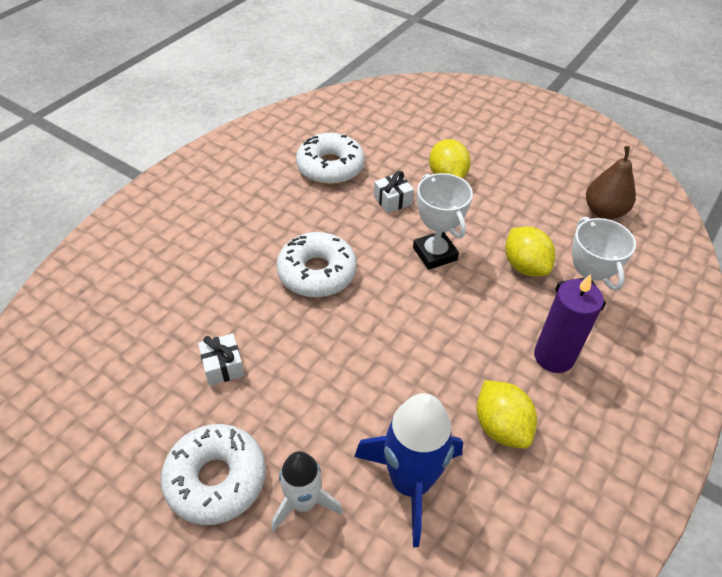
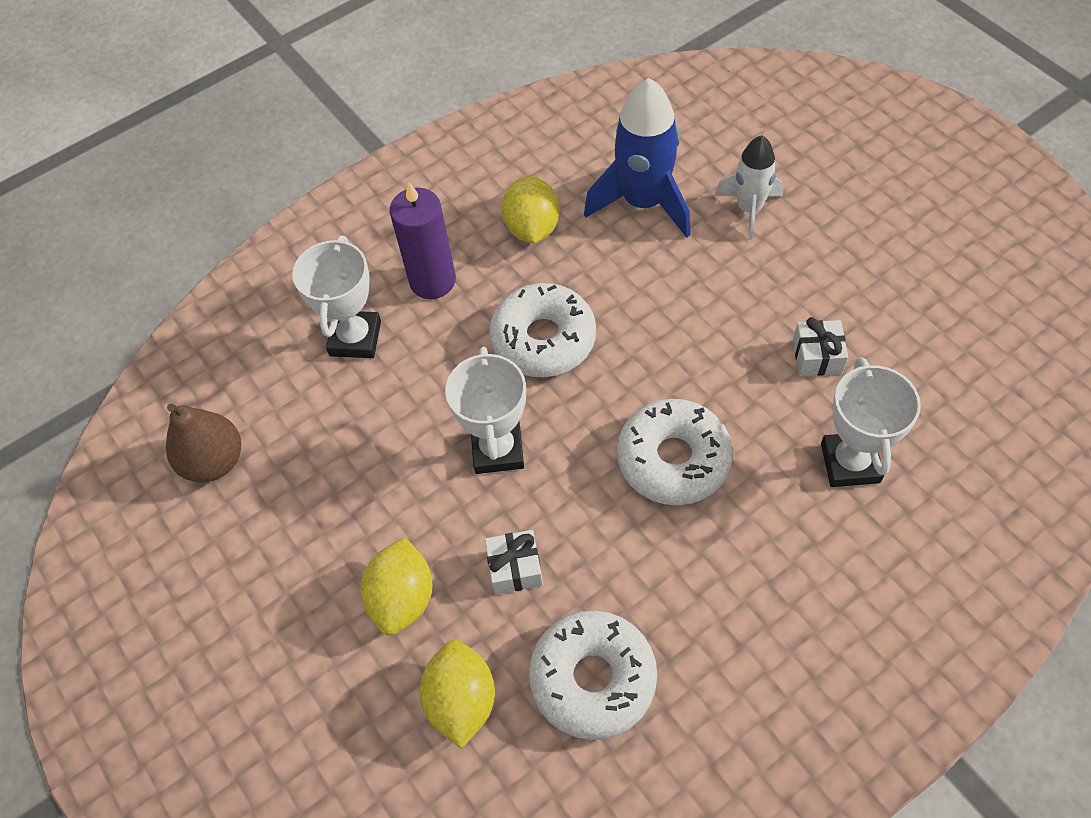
camera: 155 degrees left, 10 degrees up
(194, 296) = (850, 463): none -> white trophy
(216, 479) = (832, 245): white donut -> white donut (543, 339)
(525, 266) = (388, 400): yellow lemon -> yellow lemon (461, 701)

